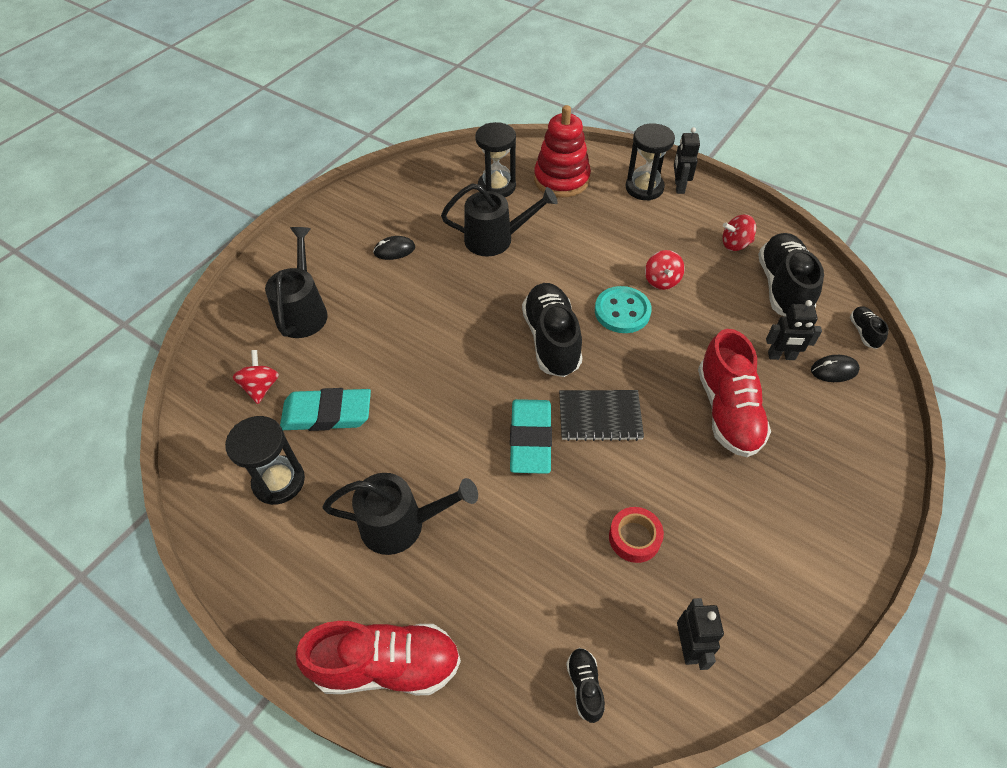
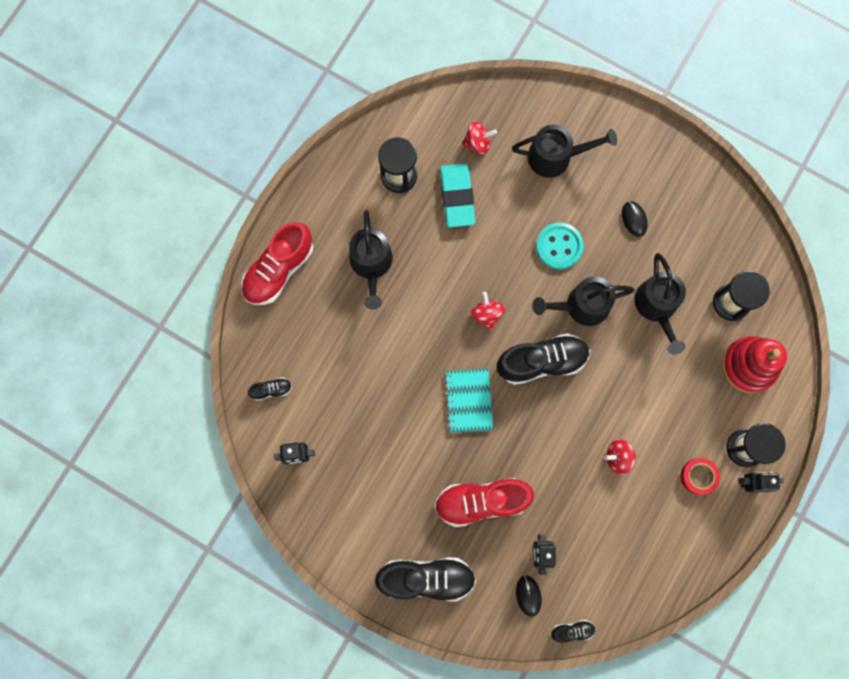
camera: 85 degrees right, 25 degrees up
(387, 665) = (279, 270): red shoe -> red shoe turned 45 degrees clockwise
(487, 301) = (580, 306): none -> black watering can
(530, 439) = (445, 349): turquoise eraser -> none
(600, 416) = (469, 401): black notebook -> turquoise notebook
(622, 311) = (578, 421): turquoise button -> turquoise button (559, 246)
(634, 538) = (370, 424): red tape -> red tape (698, 476)
(735, 244) = (672, 530): red spinning top -> red spinning top (487, 314)
(782, 287) = (620, 567): black shoe -> black shoe (426, 578)

